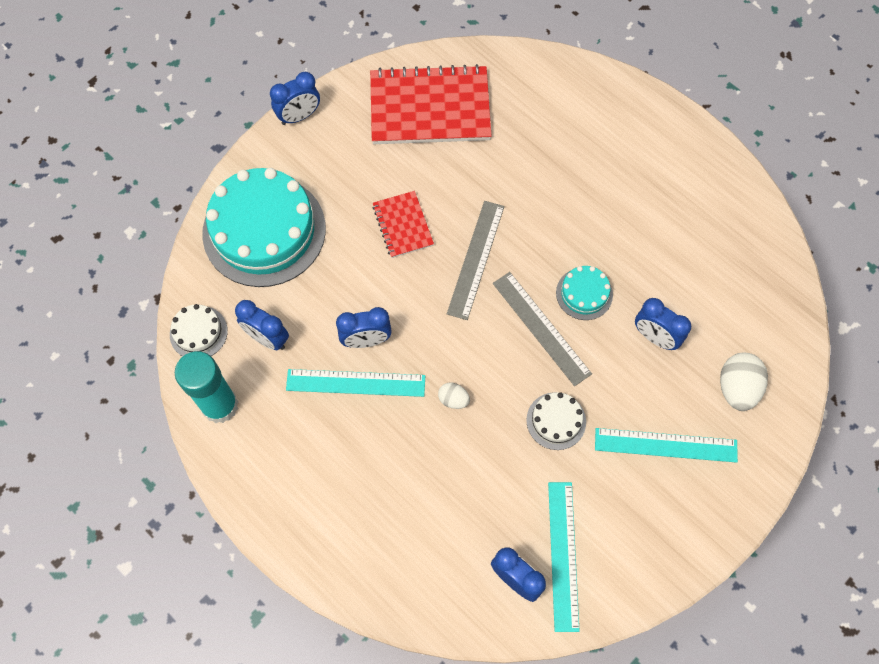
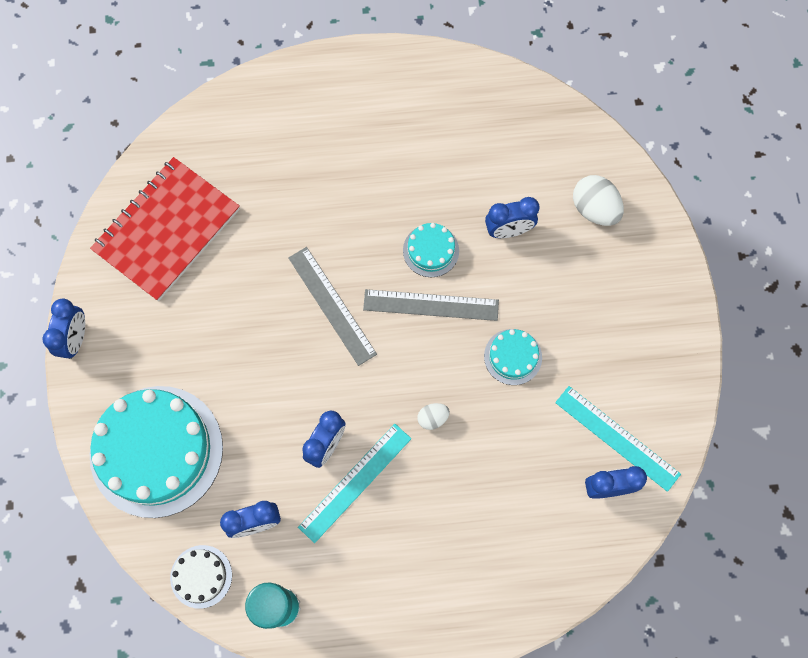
camera: 50 degrees left, 5 degrees up
(403, 225) = (252, 337): red notebook -> none
(556, 421) = (513, 356): white cake -> turquoise cake
(665, 445) = (595, 295): turquoise ruler -> none

